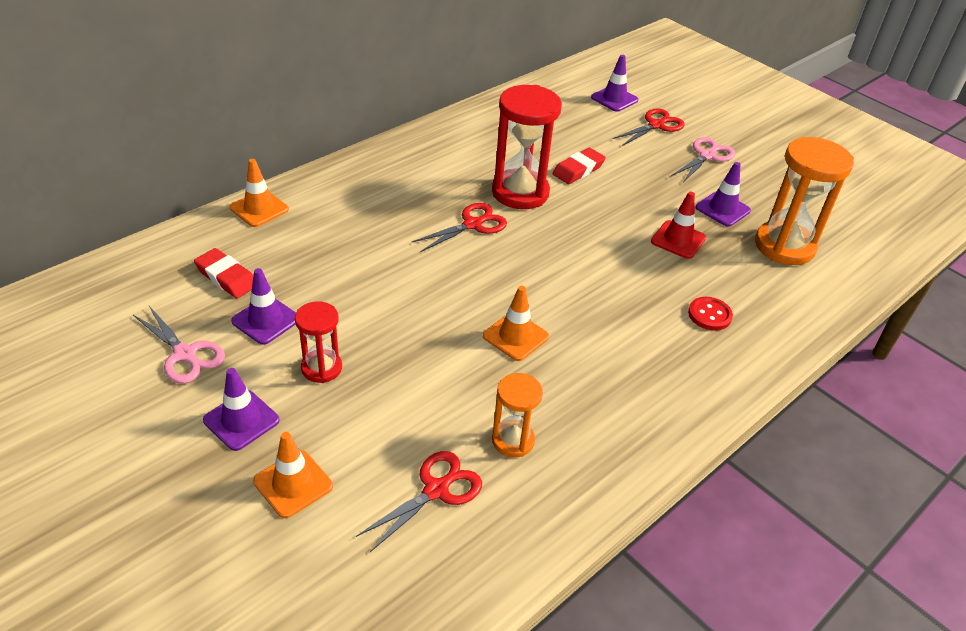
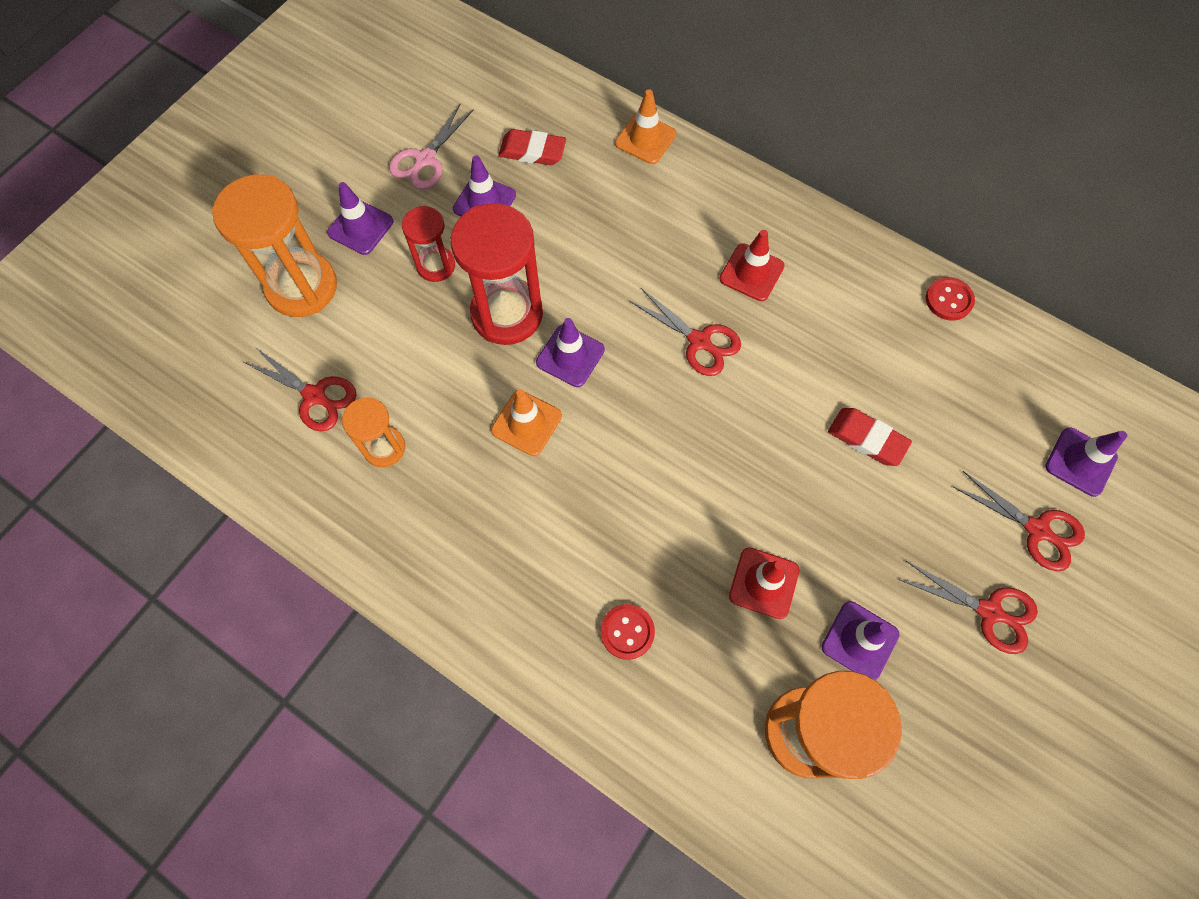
camera: 80 degrees right, 25 degrees up
(226, 277) = (532, 151): red eraser -> red eraser turned 75 degrees clockwise
(293, 484) = (302, 287): orange traffic cone -> orange hourglass
(422, 185) = (751, 272): none -> red traffic cone
(459, 297) = (570, 356): none -> purple traffic cone
(483, 111) = (949, 300): none -> red button
(520, 192) = (784, 379): red hourglass -> red hourglass (507, 314)
(707, 156) = (989, 611): pink scissors -> red scissors

